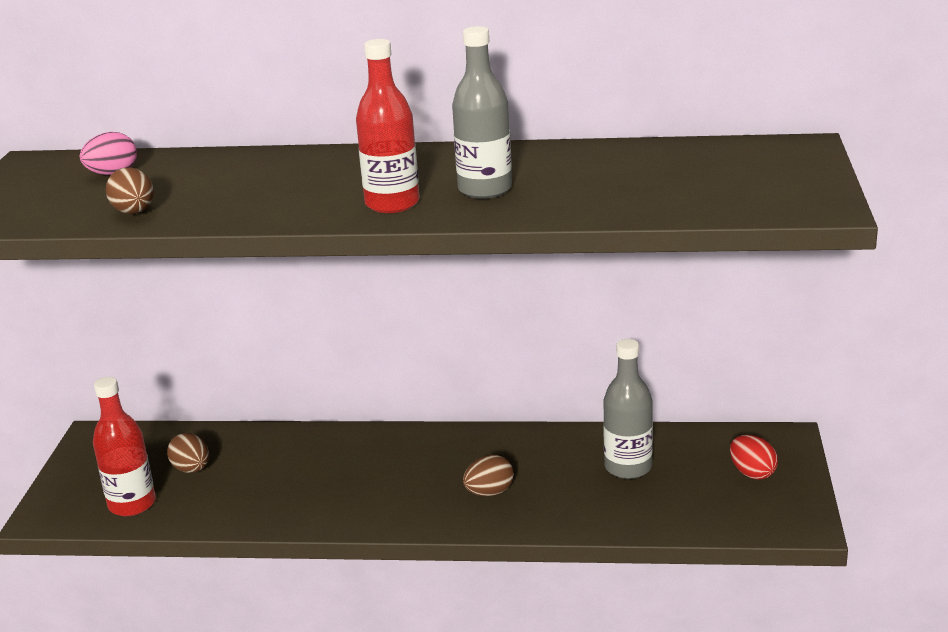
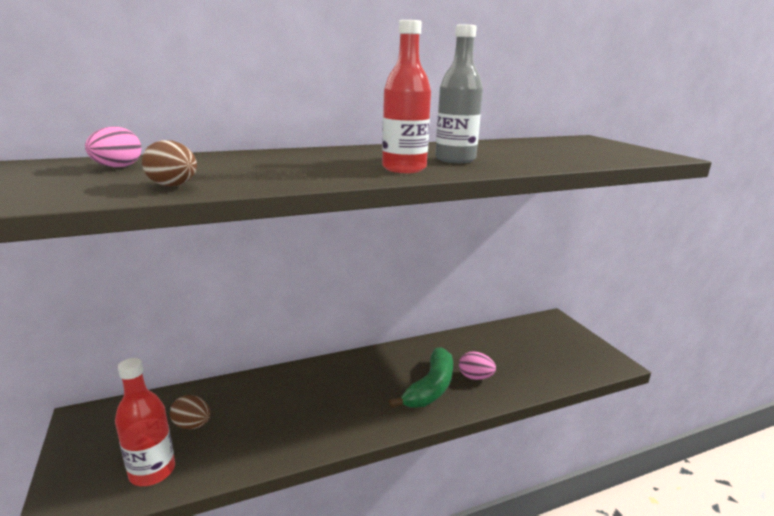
camera: 30 degrees left, 5 degrees down
(489, 492) = (431, 388): brown egg -> green banana
(562, 493) = (475, 377): none -> pink egg
(628, 467) = (495, 352): grey bottle -> none
(752, 473) = (560, 341): red egg -> none

